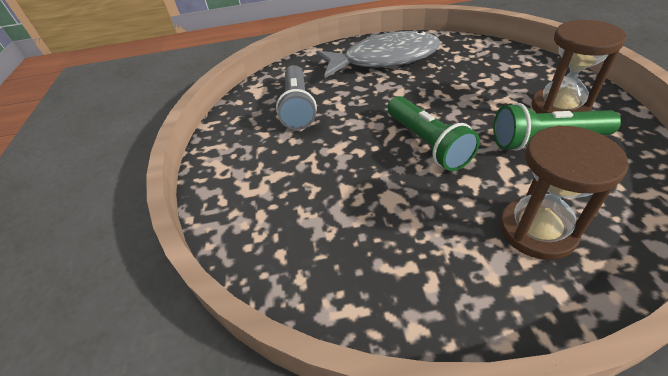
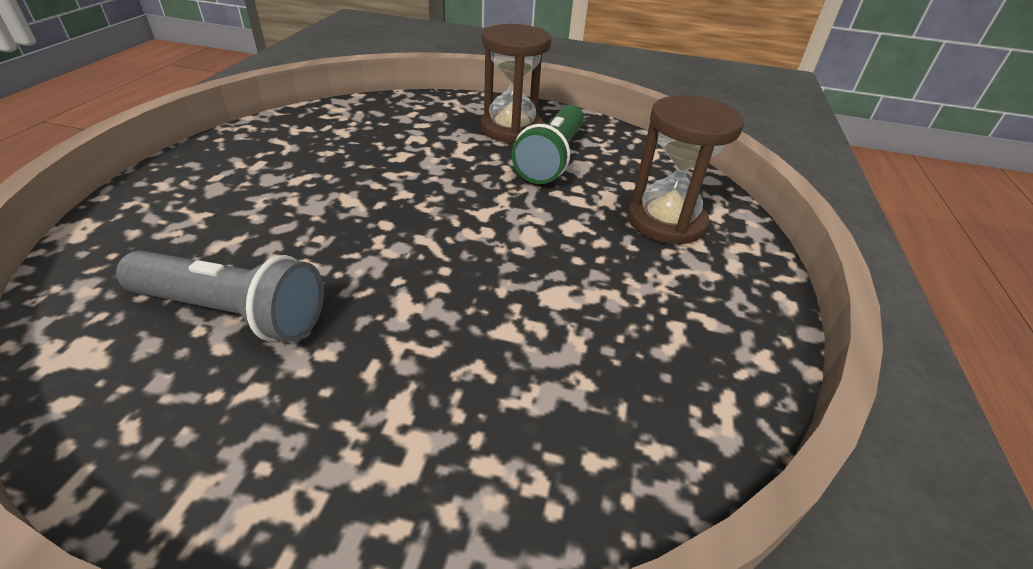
camera: 75 degrees left, 5 degrees down
(384, 59) = (247, 177): grey fish -> none
(427, 143) = (482, 225): green flashlight -> none

